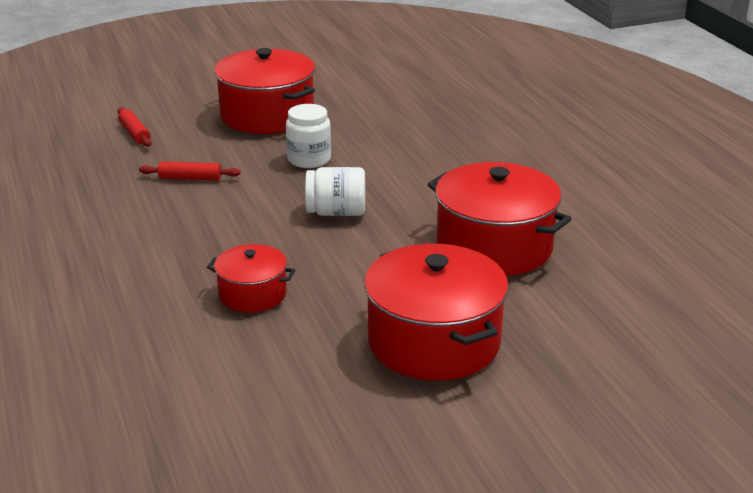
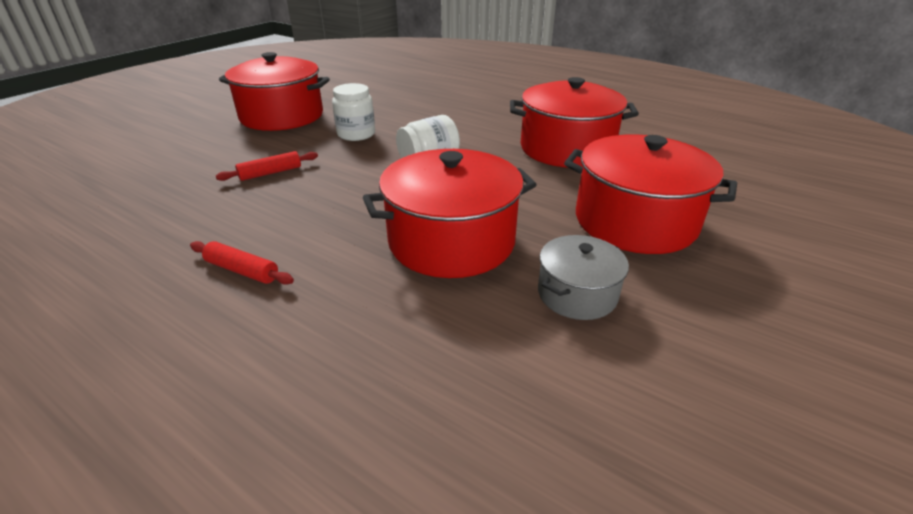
camera: 35 degrees left, 5 degrees up
(135, 133) = (171, 155): red rolling pin -> red rolling pin (242, 270)
(252, 294) = (451, 241): red pot -> red pot, size x1.84
(286, 373) = (577, 294): none -> grey pot

